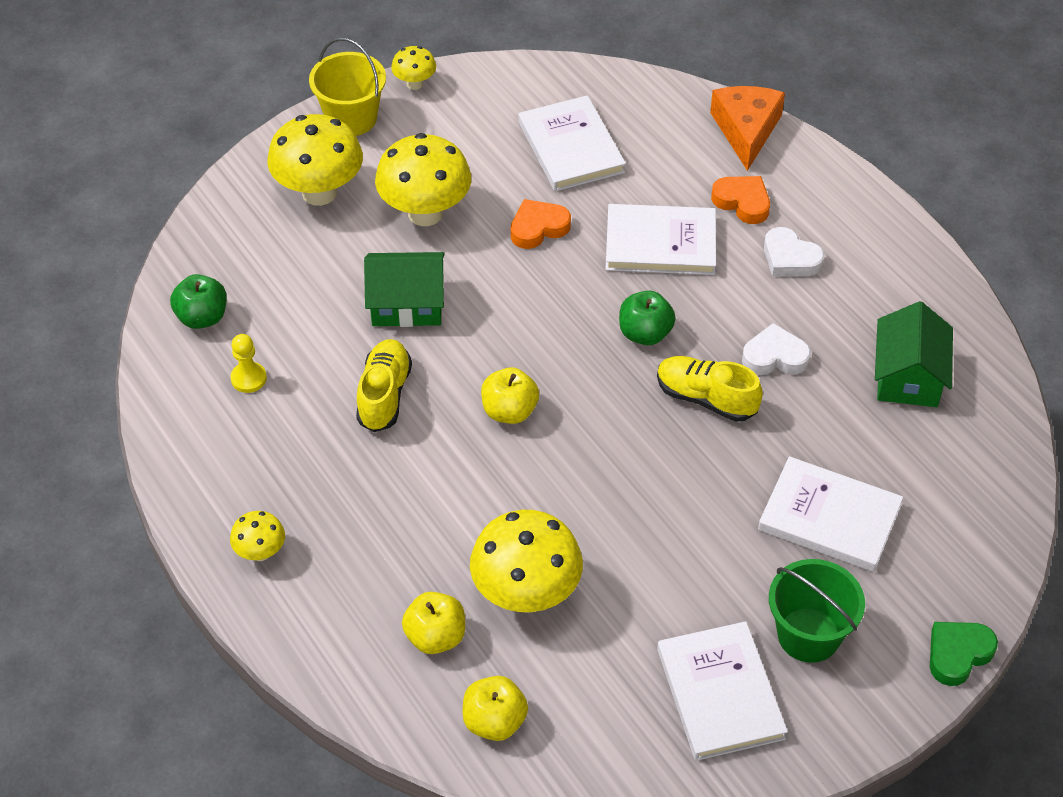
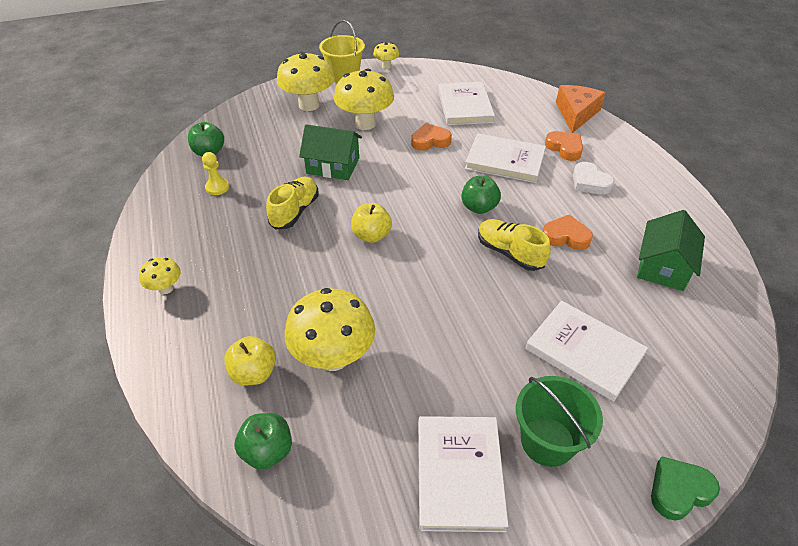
camera: 15 degrees right, 5 degrees down
(494, 721) = (267, 451): yellow apple -> green apple
(775, 357) = (566, 236): white heart -> orange heart

